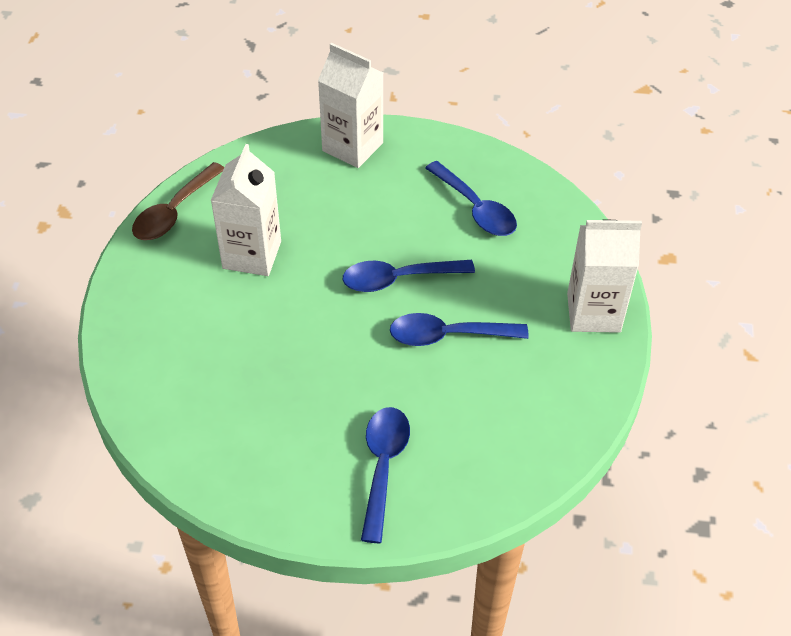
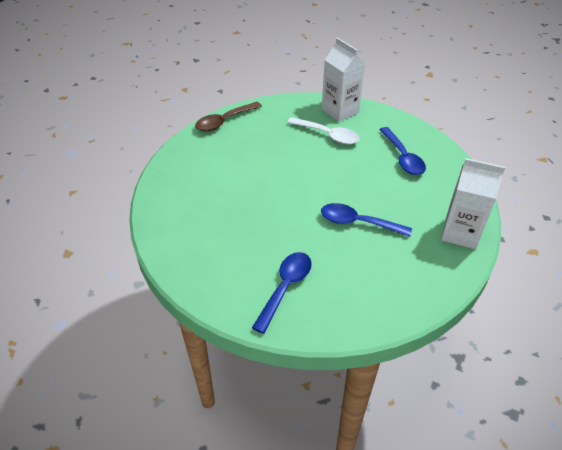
camera: 20 degrees right, 5 degrees down
(252, 255) = (257, 152): white carton -> none
(350, 197) = (328, 135): none -> white spoon
(398, 279) = (339, 184): blue spoon -> none

